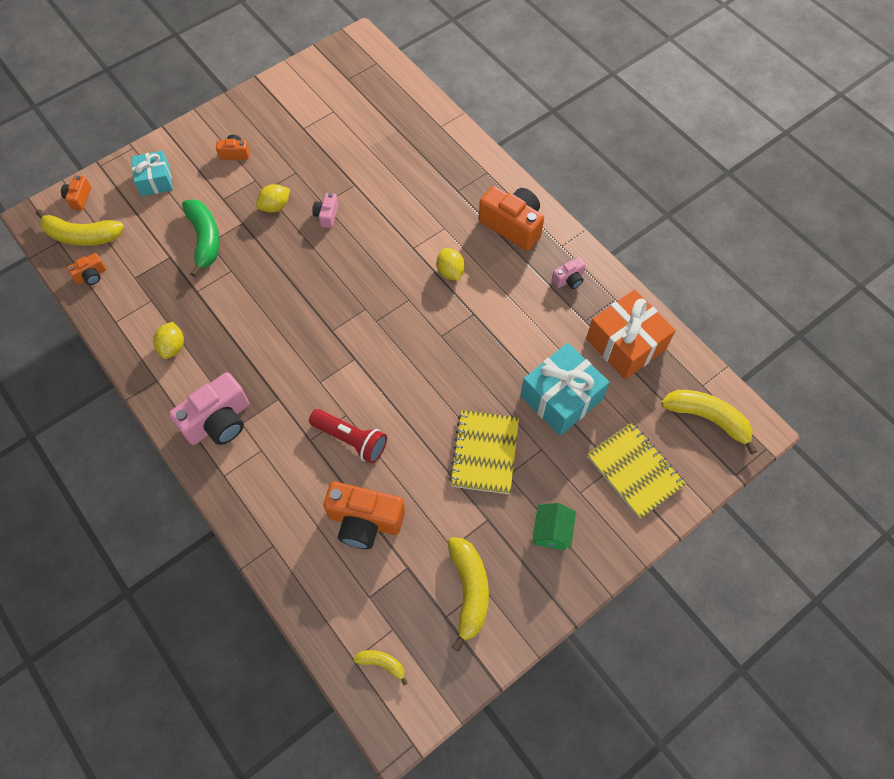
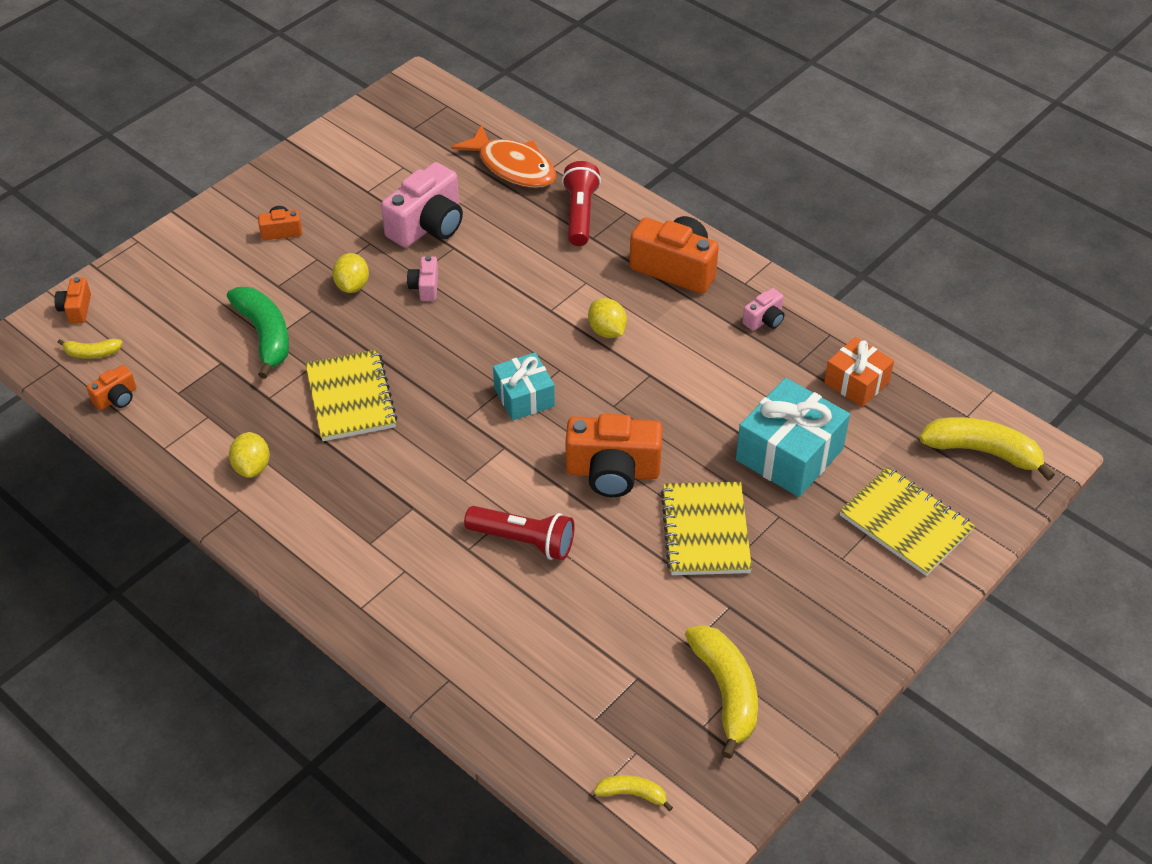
camera: 10 degrees left, 15 degrees down
(82, 236) = (92, 353): yellow banana -> yellow banana, size x0.51
(155, 180) = (179, 276): turquoise gift -> turquoise gift (524, 397)
(218, 421) = (338, 545): pink camera -> pink camera (428, 225)
(254, 300) = (350, 398): none -> yellow notebook
(275, 206) = (352, 285): yellow lemon -> yellow lemon turned 45 degrees counterclockwise
(365, 521) = (566, 632): orange camera -> orange camera (612, 472)
(412, 122) = (513, 167): none -> orange fish
(453, 169) = (580, 214): none -> red flashlight
(551, 531) = (816, 607): green house -> none
(625, 344) = (856, 382): orange gift -> orange gift, size x0.62

